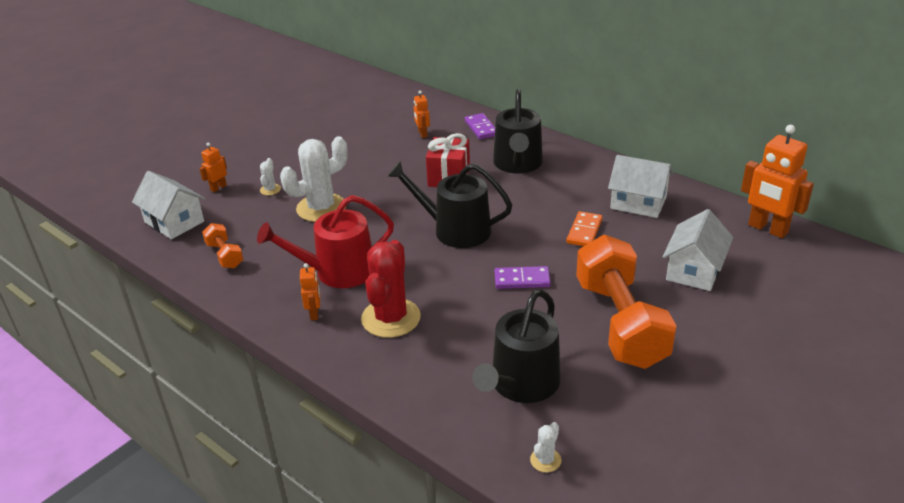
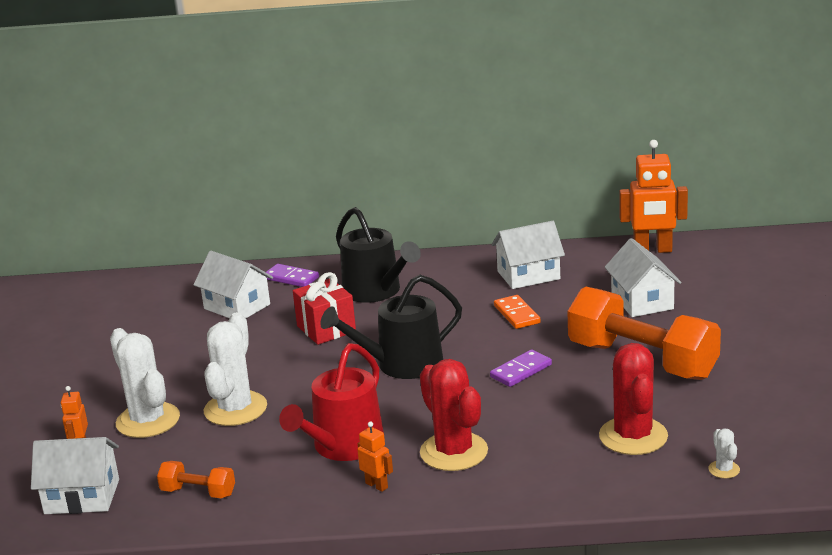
camera: 40 degrees left, 10 degrees down
(270, 189) = (148, 420): white cactus -> white cactus, size x2.31
(422, 134) = (237, 306): orange robot -> white house
(521, 384) = (633, 436): black watering can -> red cactus

